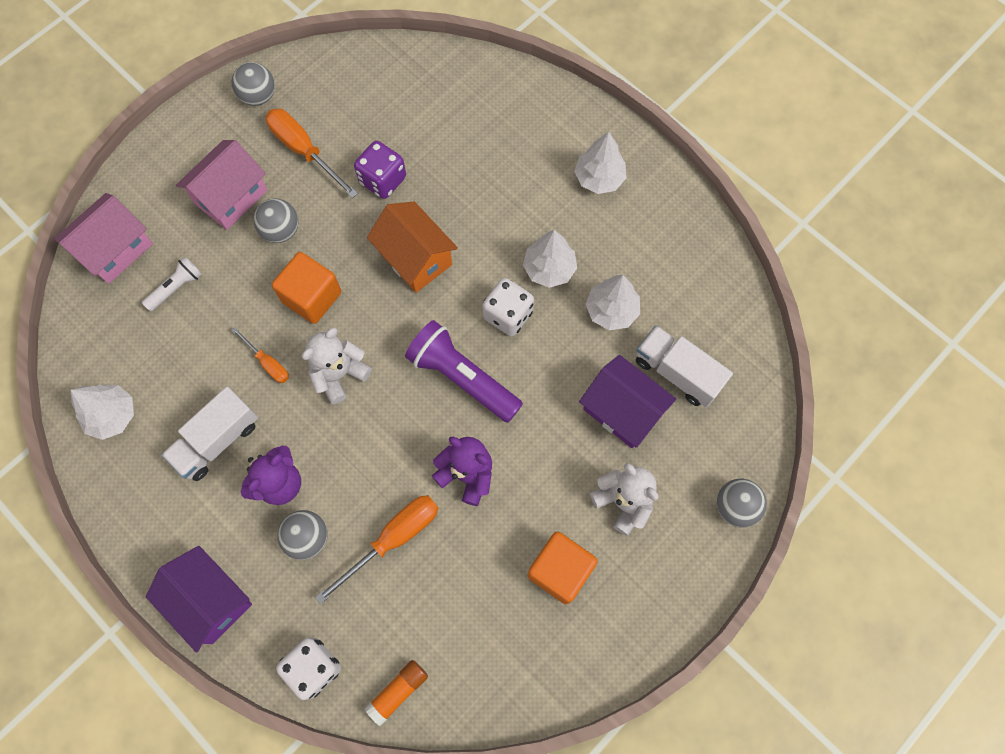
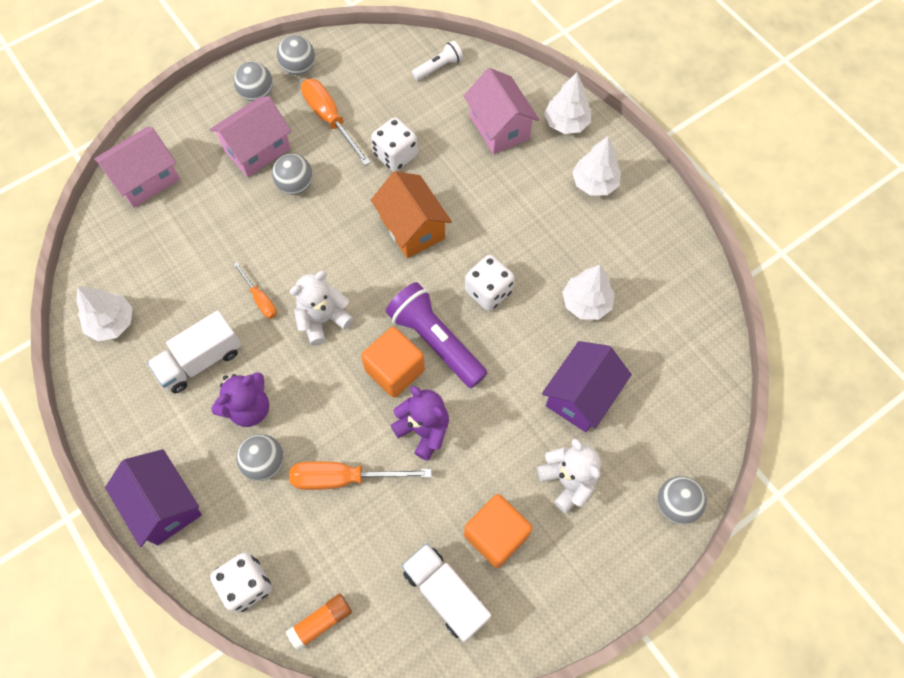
camera: 10 degrees right, 5 degrees down
(176, 287) = (192, 220): white flashlight -> white flashlight (438, 67)
(218, 133) = (257, 94): none -> grey ball
(312, 297) = (312, 247): orange cube -> orange cube (395, 370)
(382, 180) = (395, 155): purple dice -> white dice
(393, 539) = (344, 478): orange screwdriver -> orange screwdriver turned 150 degrees counterclockwise
(488, 131) = (499, 127): none -> pink house
(549, 269) = (534, 256): white tree -> white tree (566, 123)
(622, 410) = (581, 396): purple house -> purple house turned 75 degrees clockwise
(677, 372) = (639, 369): white truck -> white truck (445, 594)

